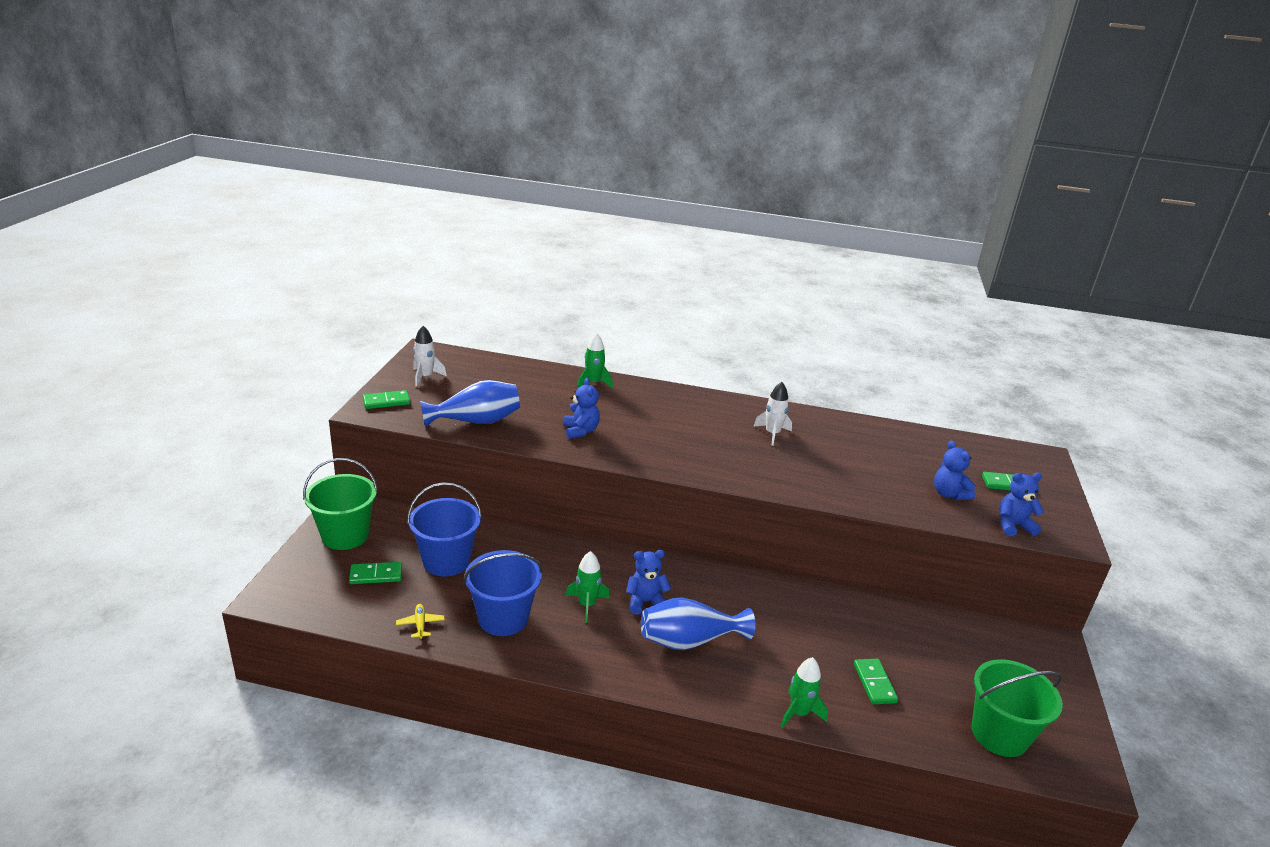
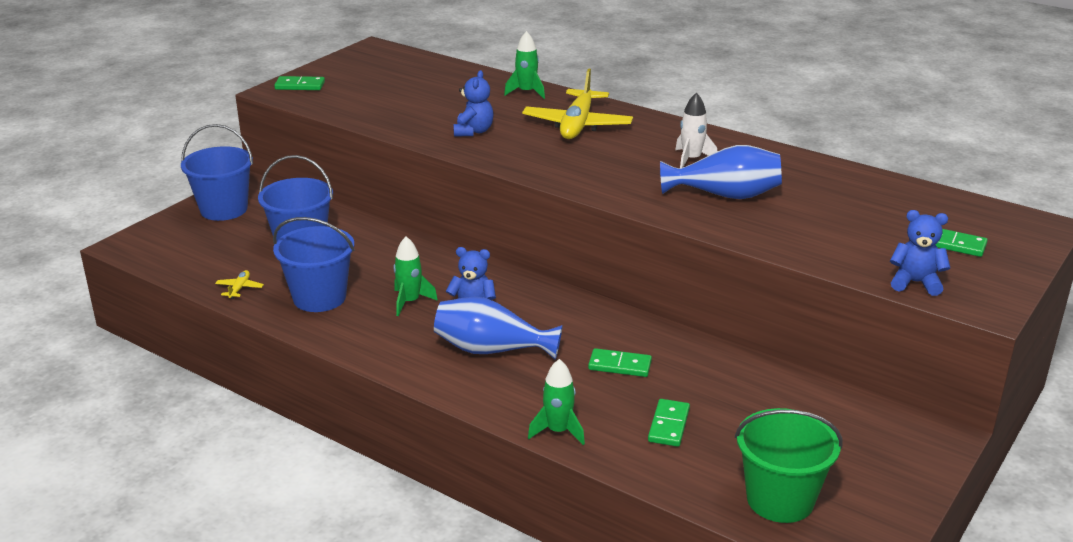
camera: 25 degrees right, 0 degrees up
(345, 535) = (224, 209): green bucket -> blue bucket
(376, 575) = (228, 244): green domino -> green domino (619, 365)
(425, 377) = (355, 69): white rocket -> none
(476, 421) = (373, 111): blue vase -> blue vase (725, 195)
(660, 412) = (577, 125): none -> yellow plane
(949, 494) = (860, 242): blue teddy bear -> none

